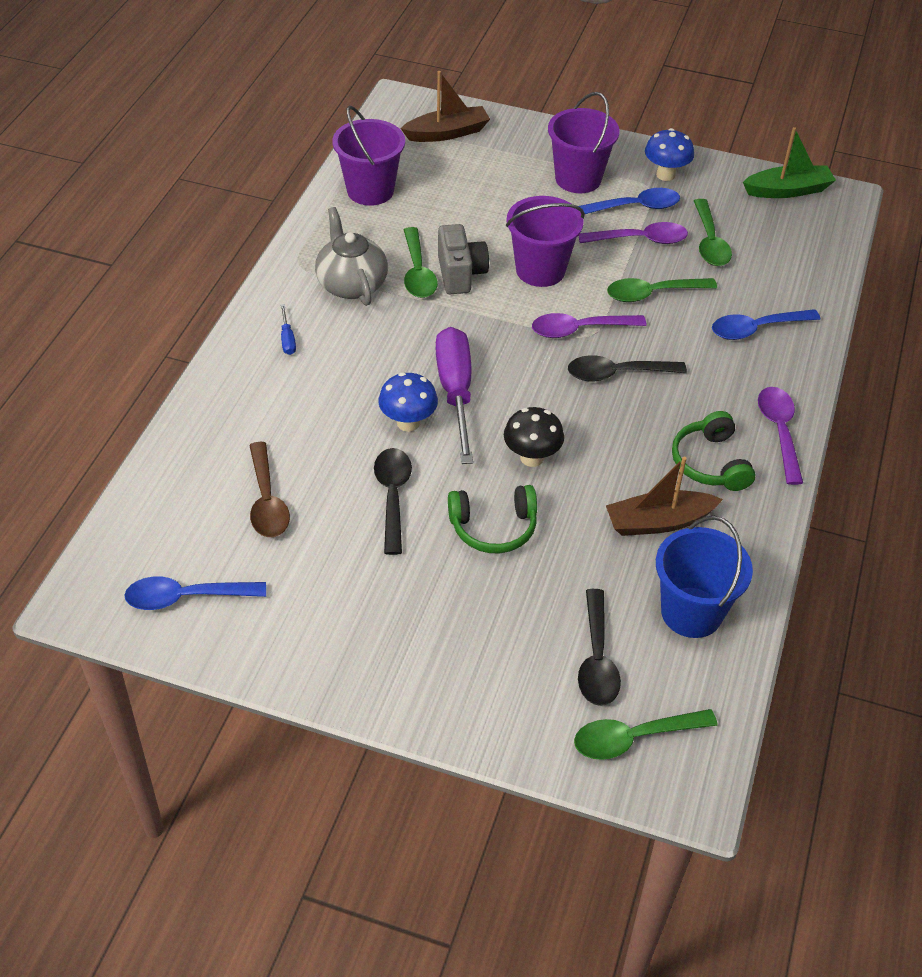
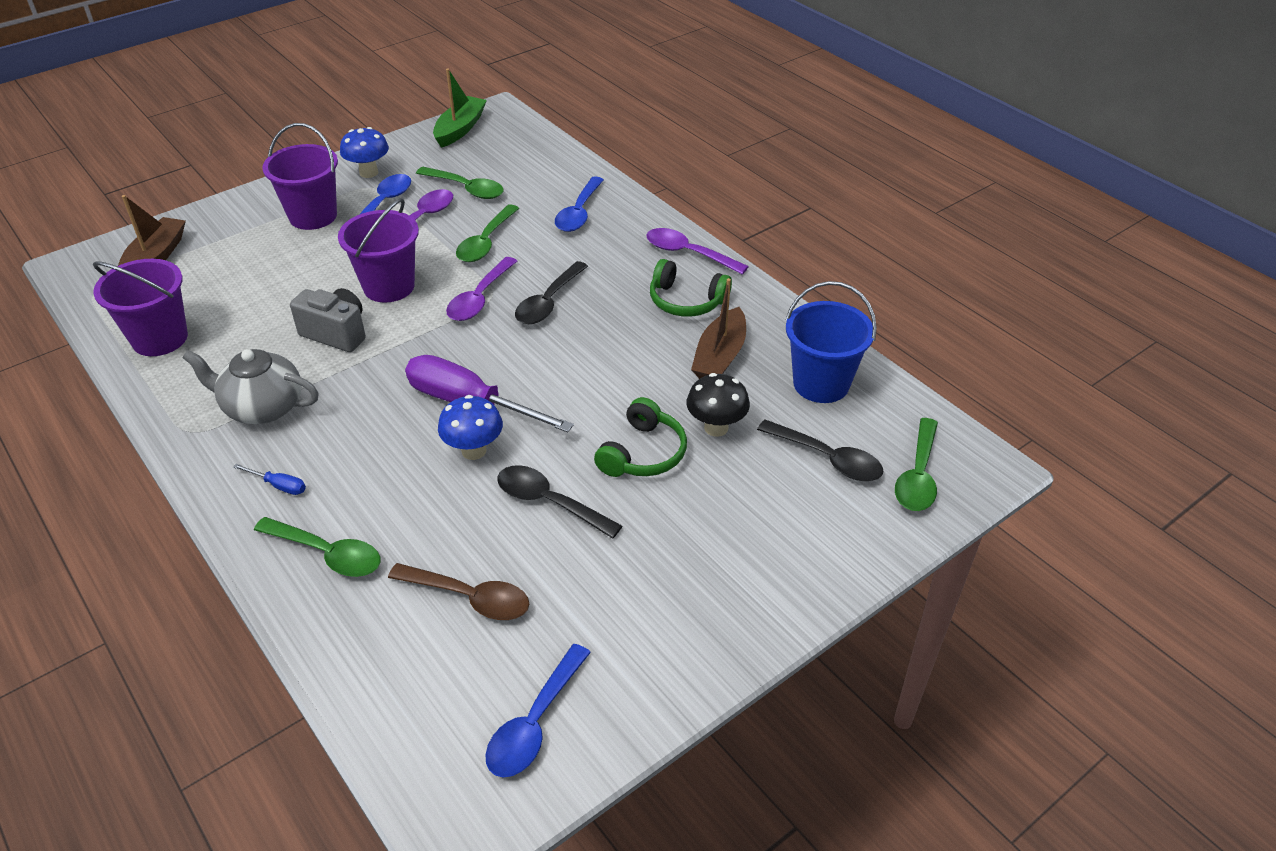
camera: 55 degrees left, 5 degrees down
(417, 272) = (301, 358): green spoon -> green spoon (327, 554)
(531, 458) = (589, 393): black mushroom -> black mushroom (716, 428)

